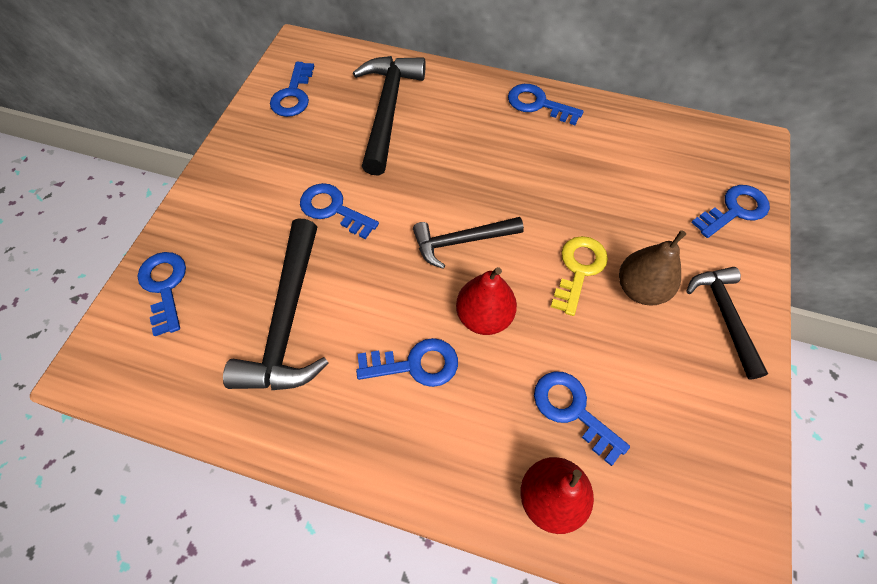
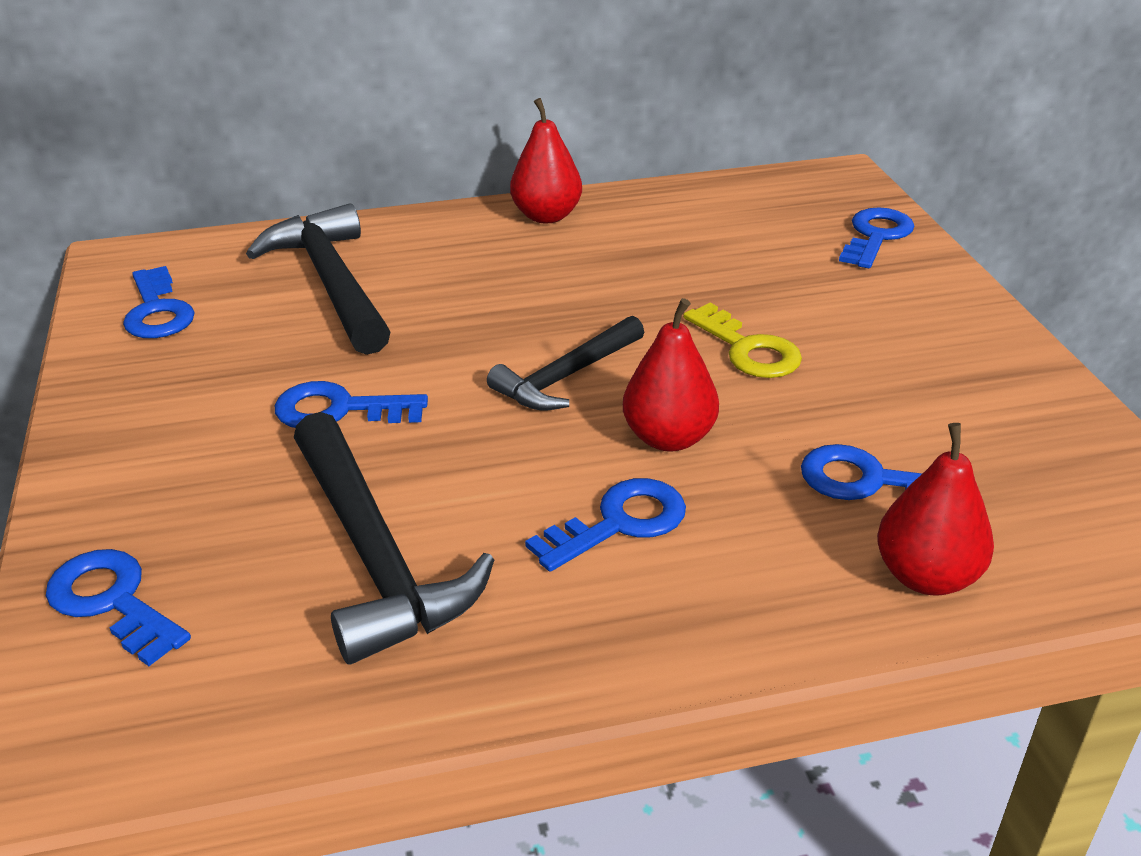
camera: 30 degrees left, 25 degrees down
(538, 104) = (546, 216): blue key -> red pear
(578, 269) = (747, 349): yellow key -> yellow key turned 150 degrees clockwise
(640, 289) = (839, 339): brown pear -> none
(724, 316) = (956, 328): black hammer -> none

